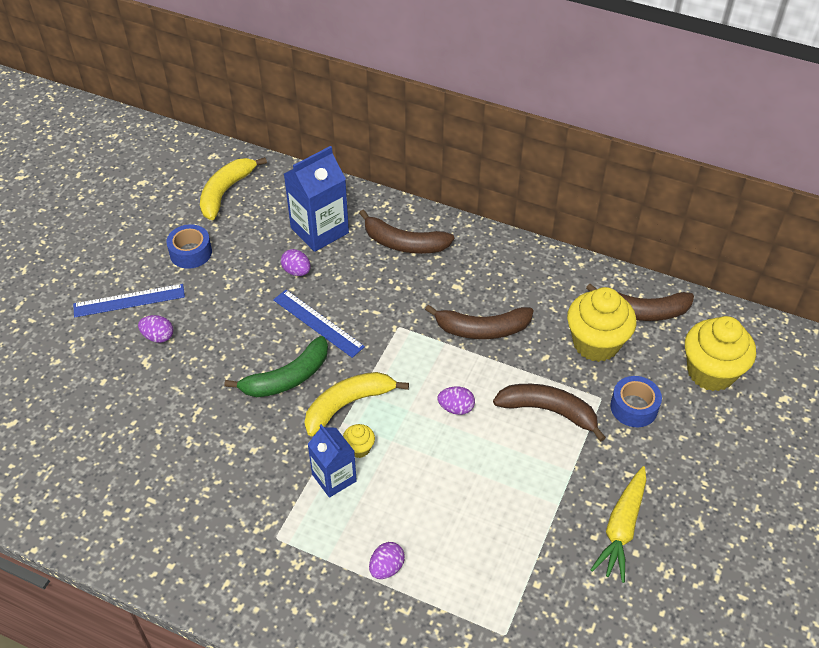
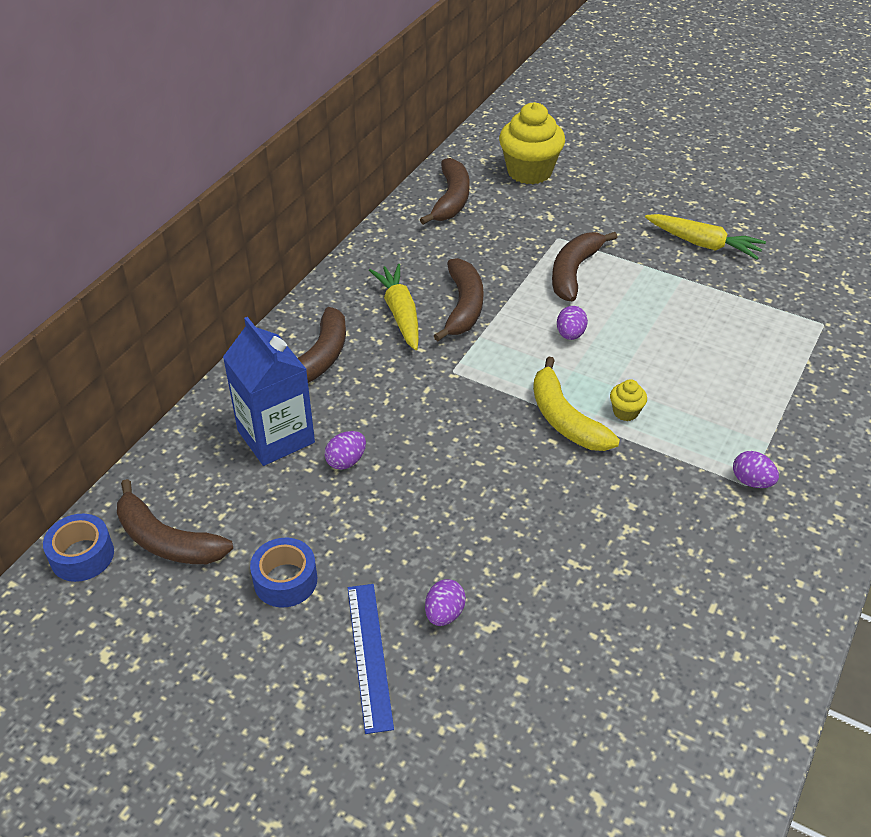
camera: 85 degrees left, 5 degrees down
(226, 192) = (167, 540): yellow banana -> brown banana
(287, 378) = (524, 472): green banana -> none
(318, 323) = (438, 442): blue ruler -> none
(334, 478) = (666, 434): blue carton -> none
(386, 567) = (769, 397): purple egg -> purple egg (751, 481)
(466, 287) = (400, 313): none -> yellow carrot
(596, 343) = (490, 232): yellow cupcake -> none
(634, 407) = (569, 220): blue tape -> blue tape (82, 555)

